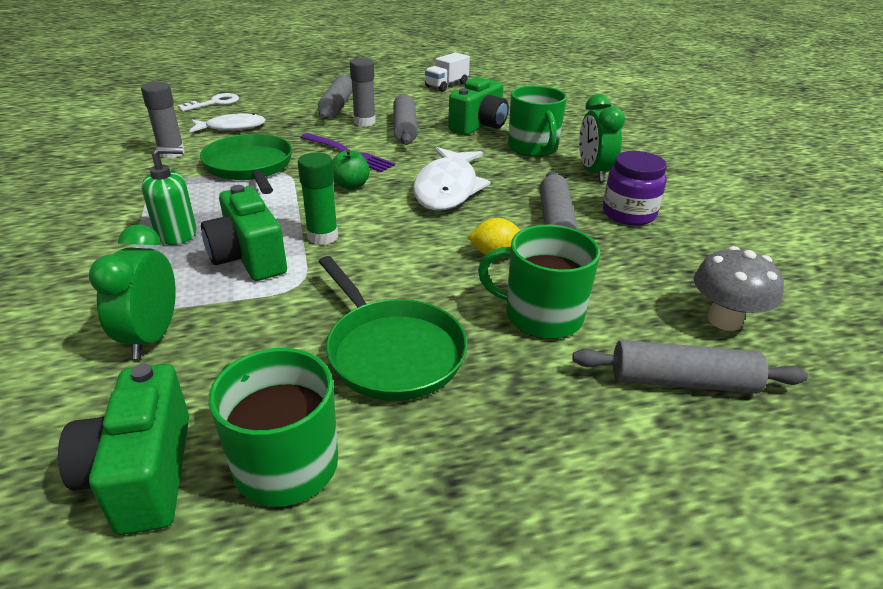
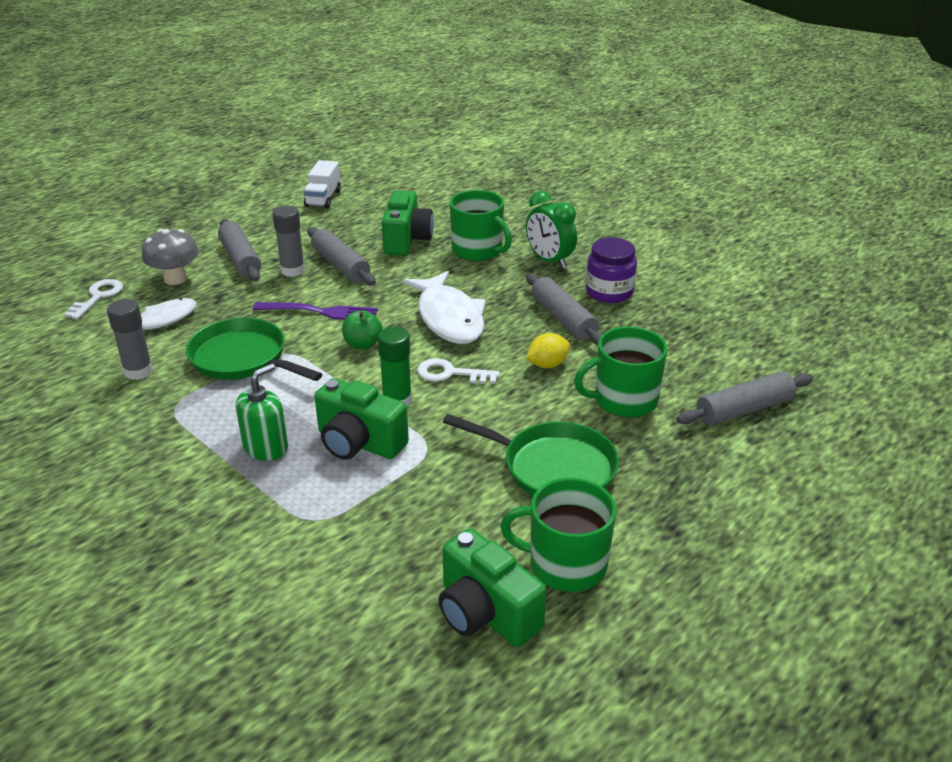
camera: 30 degrees left, 0 degrees up
(152, 337) = (367, 533): green clock -> none
(395, 231) = (451, 373): none -> white key
(724, 320) = (736, 357): grey mushroom -> grey mushroom (175, 279)

